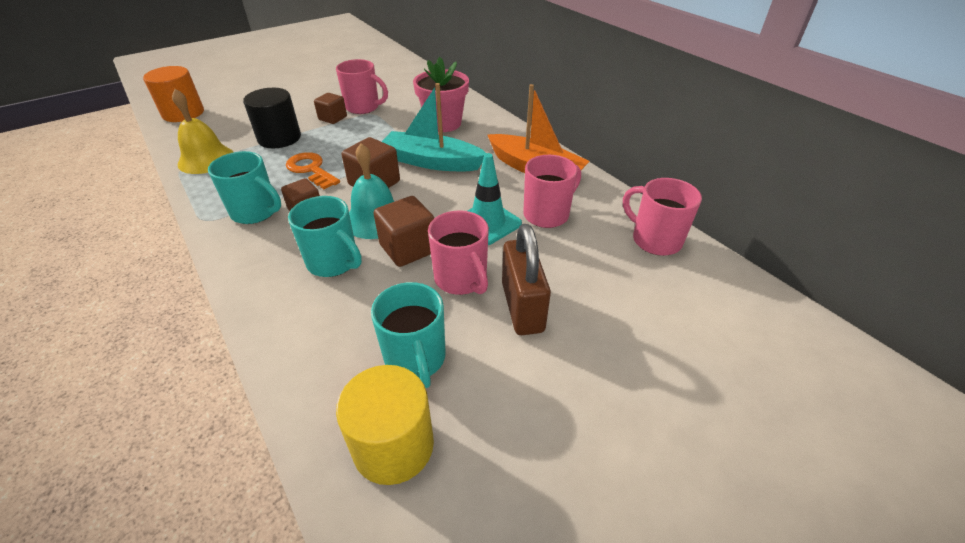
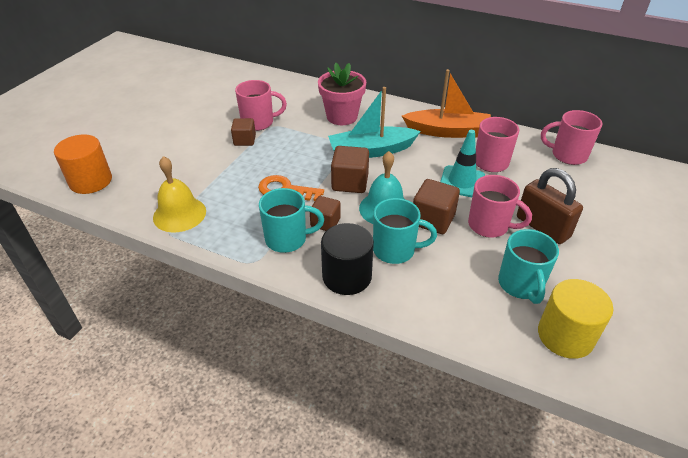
camera: 30 degrees left, 0 degrees up
(279, 138) = (221, 173): black cylinder -> black cylinder (347, 276)
(415, 359) = (520, 285): turquoise mug -> turquoise mug turned 45 degrees clockwise

